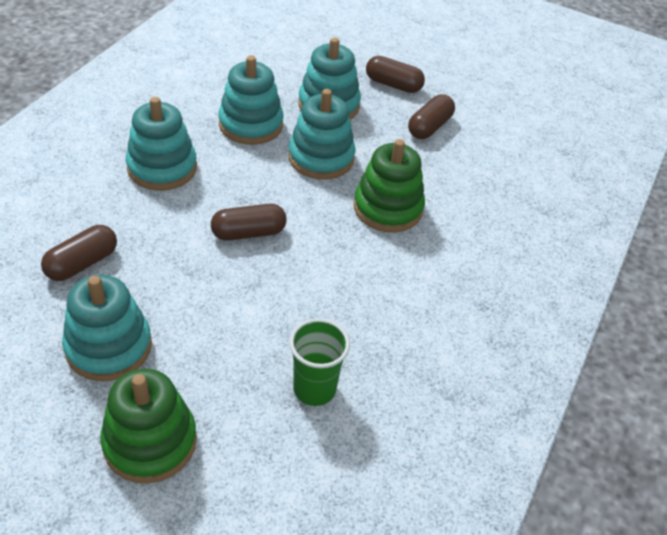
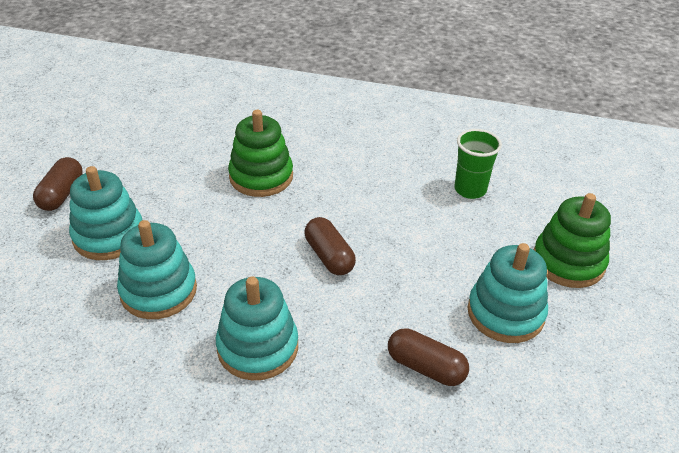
camera: 100 degrees left, 5 degrees down
(321, 158) = (202, 227): turquoise stacking toy -> none
(429, 127) = (133, 163): brown capsule -> none

